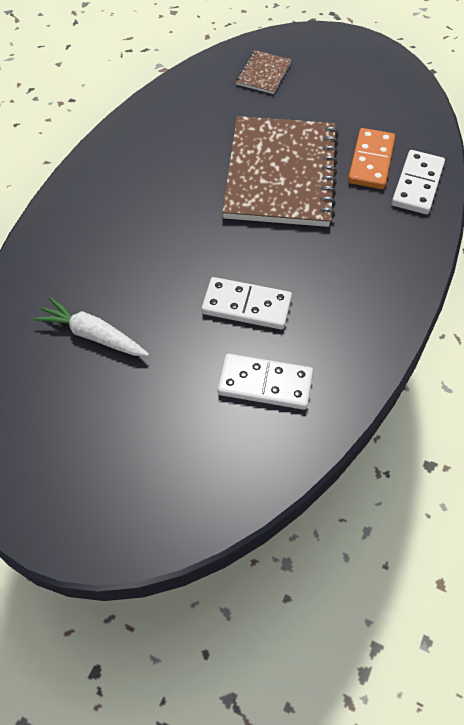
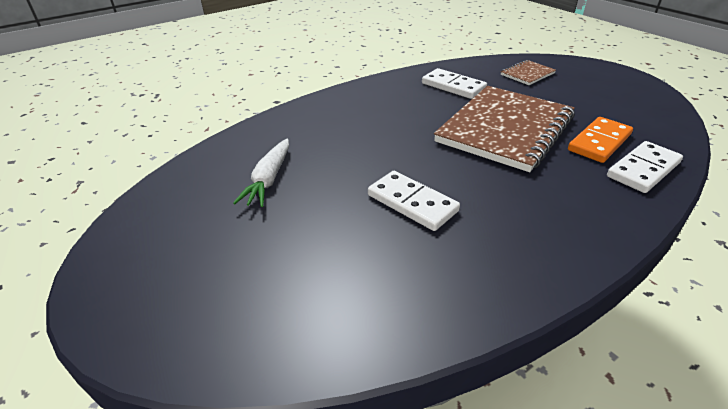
camera: 30 degrees right, 20 degrees down
(93, 335) = (269, 179): white carrot -> white carrot turned 135 degrees counterclockwise
(265, 383) = (386, 268): white domino -> white domino (453, 86)

